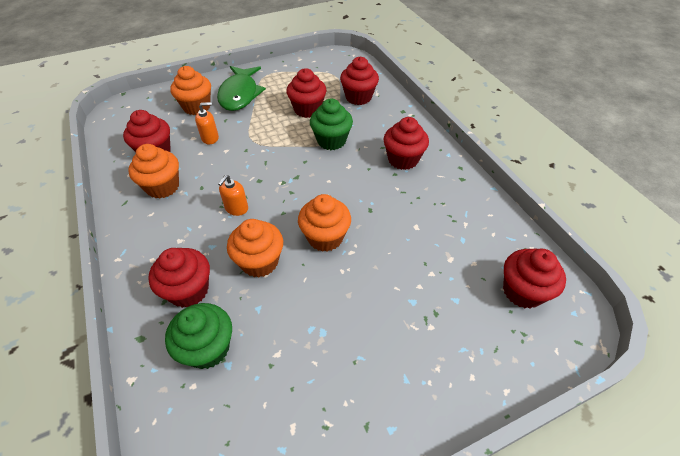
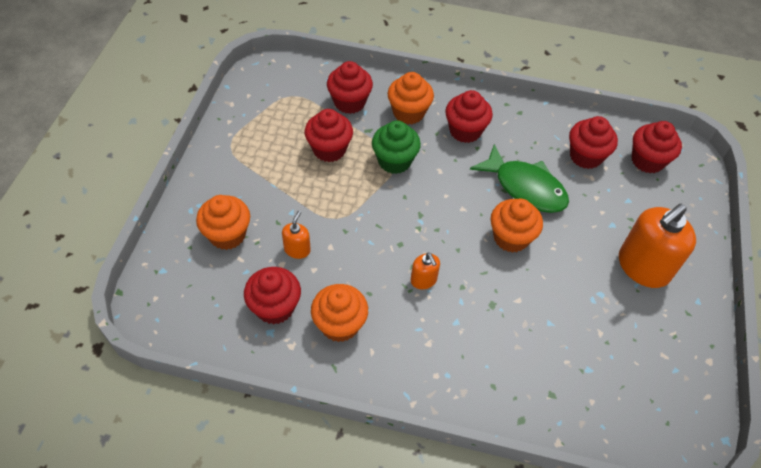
camera: 55 degrees left, 5 degrees up
(189, 290) = (495, 362): red cupcake -> red cupcake (585, 156)
(208, 348) = (565, 375): green cupcake -> none
(240, 94) = (244, 187): green fish -> green fish (525, 187)
(260, 262) = (502, 296): orange cupcake -> orange cupcake (408, 113)
(387, 352) = (643, 267): none -> orange soap dispenser

